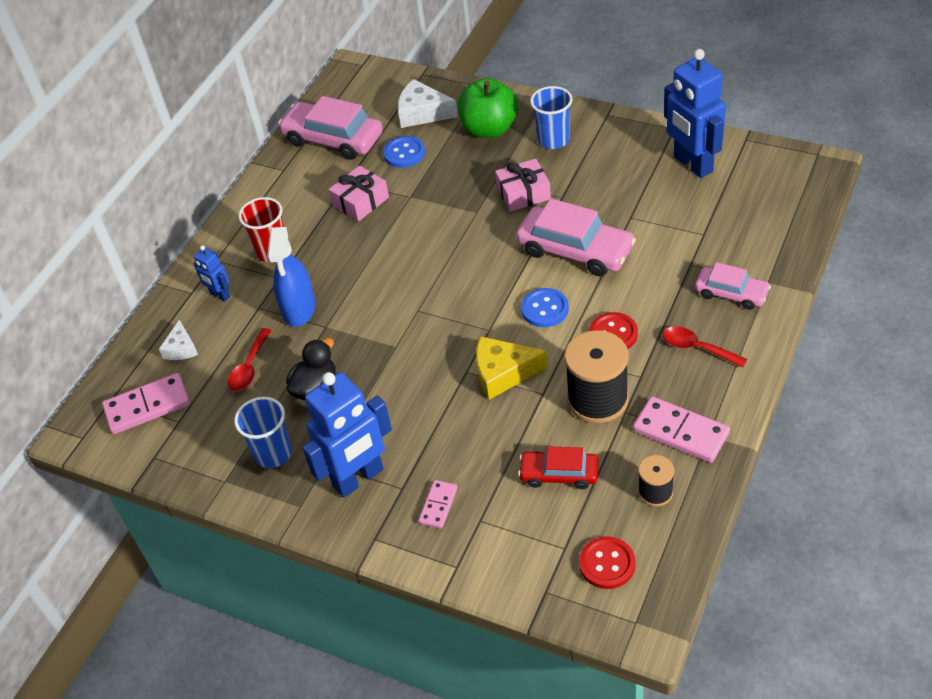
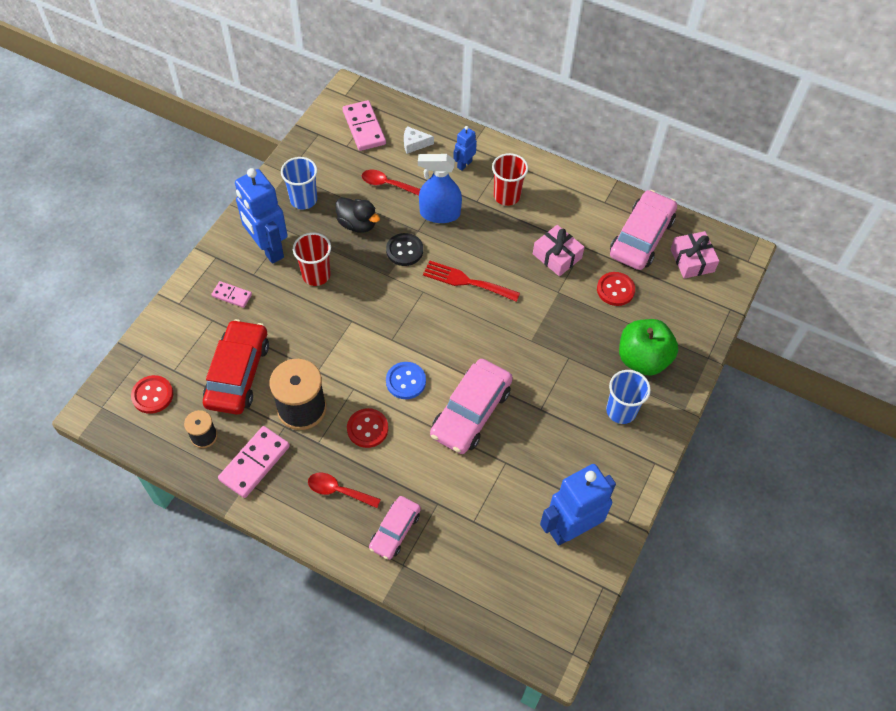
camera: 85 degrees right, 10 degrees up
(357, 335) = (404, 250): none -> black button
(399, 418) = (316, 275): none -> red cup
(400, 273) = (466, 281): none -> red fork
(404, 153) = (615, 290): blue button -> red button
(422, 113) = (671, 306): white cheese -> none
(503, 373) = (344, 345): yellow cheese -> none
(523, 193) = (550, 379): pink gift -> pink gift (692, 260)
(559, 474) = (238, 373): red car -> red car, size x1.69
(697, 348) = (338, 491): red spoon -> red spoon turned 105 degrees counterclockwise

